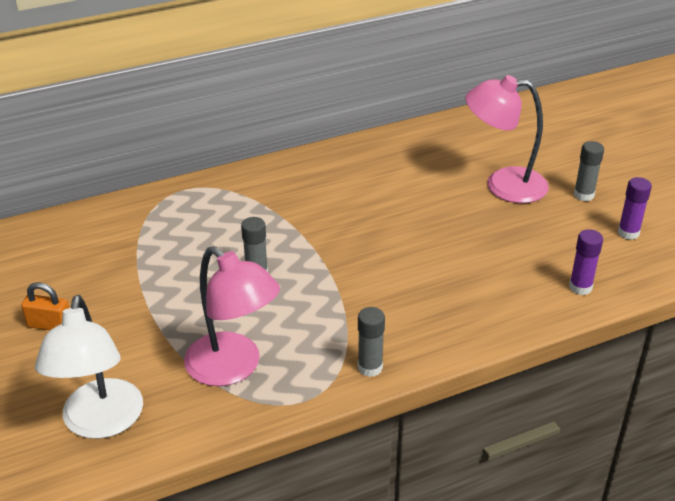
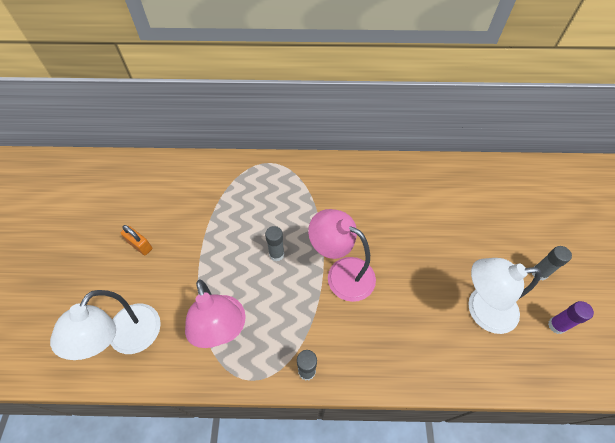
camera: 25 degrees right, 20 degrees up
(503, 185) = (482, 239): pink lamp -> pink lamp (342, 273)
(541, 245) = (481, 310): none -> white lamp
(580, 287) = (492, 364): purple glue stick -> none

